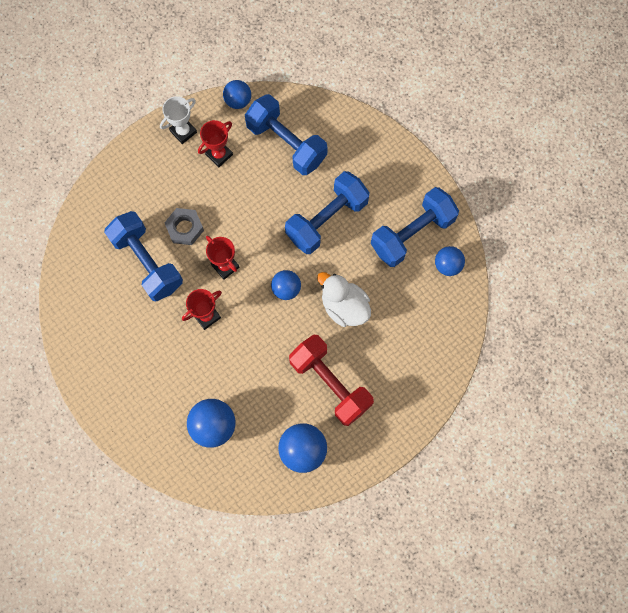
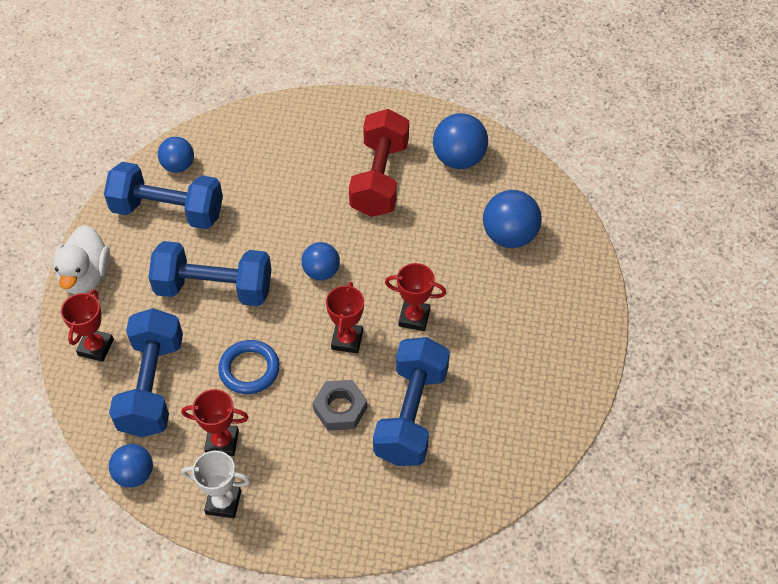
camera: 130 degrees left, 20 degrees down
(252, 199) = (249, 369): none -> blue ring
(339, 131) = (96, 347): none -> red trophy
(344, 306) = (295, 215): white duck -> white duck (86, 276)

